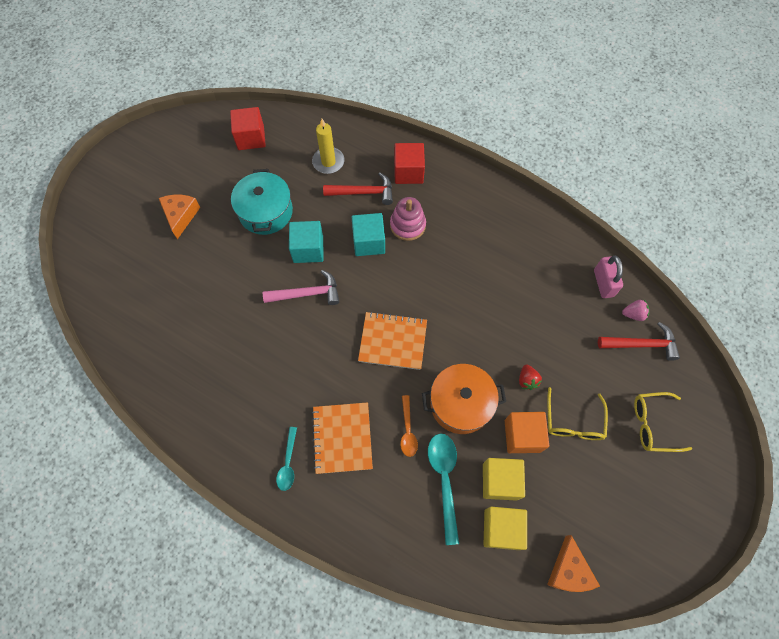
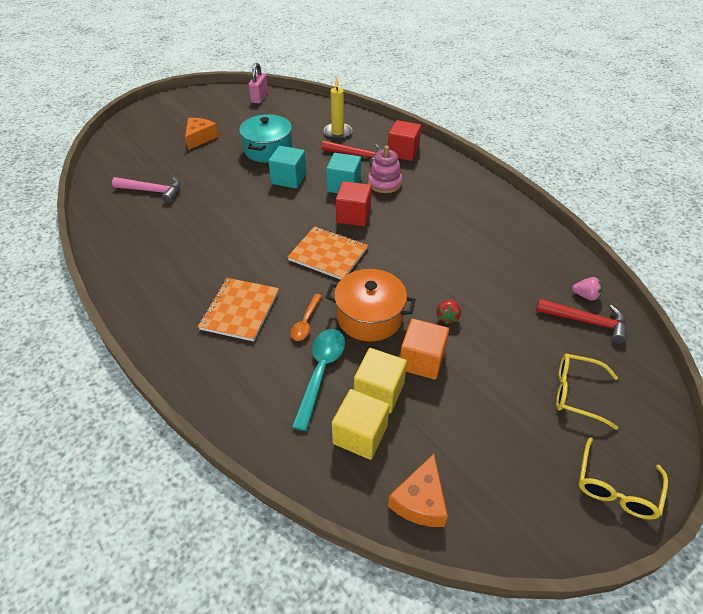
camera: 20 degrees right, 20 degrees down
(251, 138) = (284, 108): red cube -> red cube (353, 215)
(288, 463) = (179, 314): turquoise spoon -> none
(307, 293) = (271, 205): pink hammer -> pink hammer (152, 191)
(573, 421) = (483, 364): yellow glasses -> yellow glasses (616, 487)
(603, 283) = (560, 264): pink padlock -> pink padlock (259, 97)

